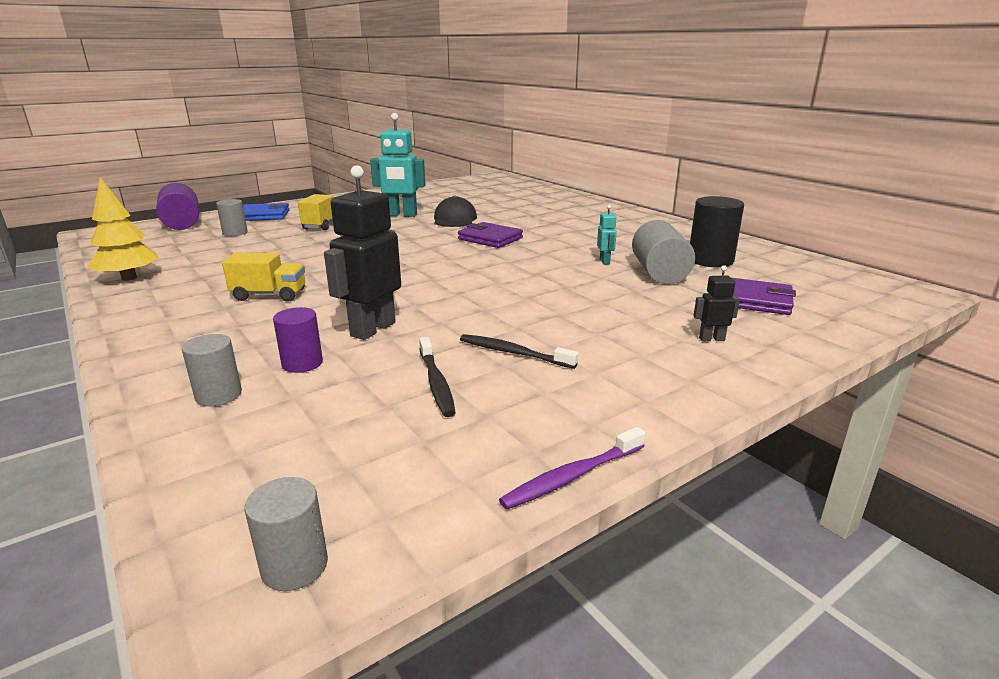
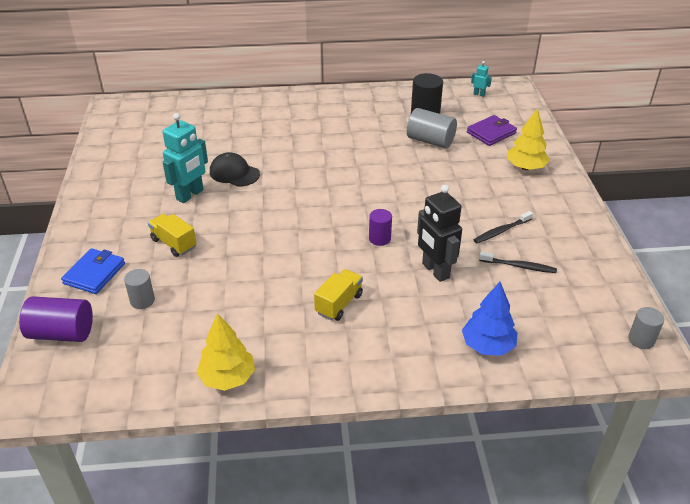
camera: 60 degrees left, 15 degrees up
(218, 395) = (488, 346): grey cylinder -> blue tree
(302, 363) = (466, 308): purple cylinder -> purple cylinder (379, 238)
(490, 238) = (303, 174): purple wallet -> none
(572, 476) = (617, 255): purple toothbrush -> none
(605, 261) = (394, 150): turquoise robot -> turquoise robot (479, 94)
(711, 339) = (525, 167): black robot -> yellow tree

